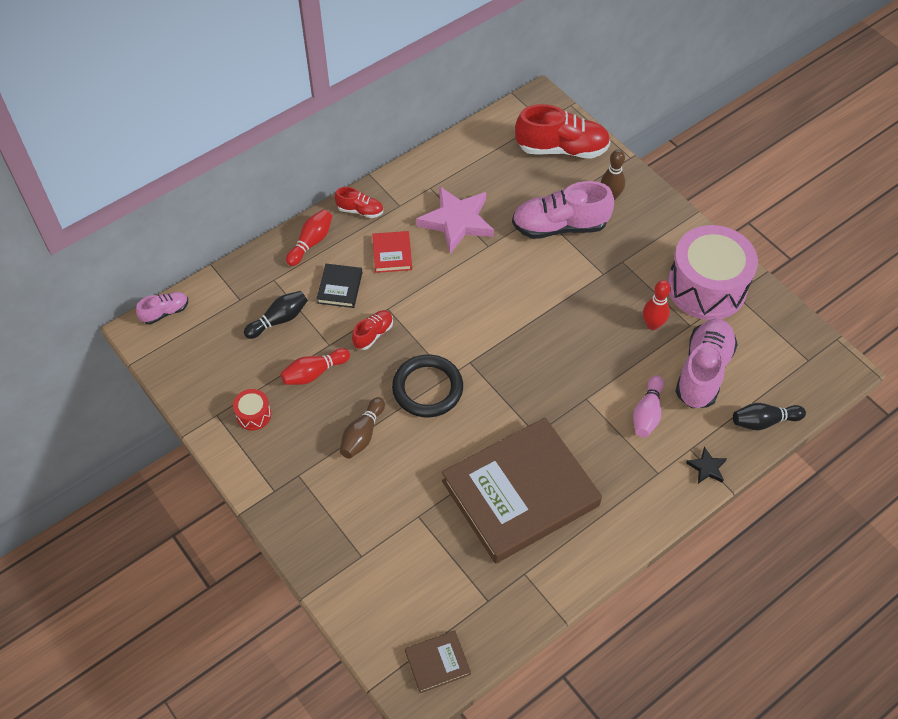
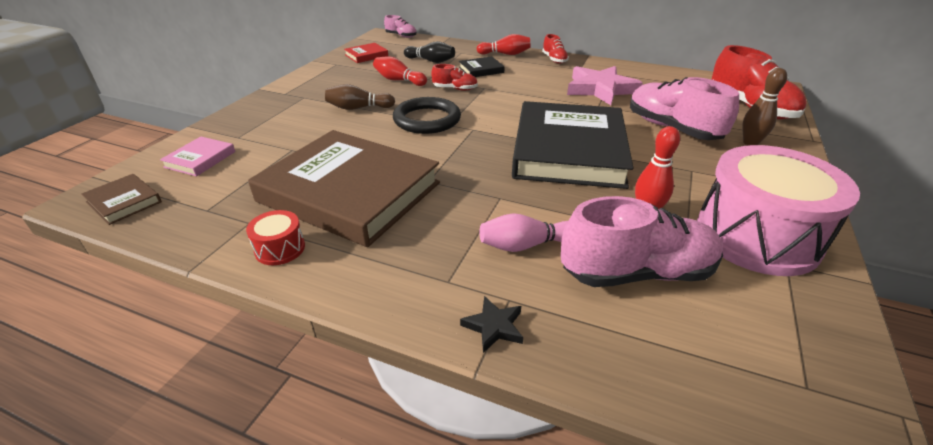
camera: 60 degrees right, 20 degrees down
(253, 415) = (345, 73): red drum -> red drum (280, 249)
(391, 595) = (200, 159): none -> pink book
(392, 254) = (534, 77): red book -> red book (366, 55)
(549, 317) = (568, 150): none -> black book
(764, 421) = (632, 367): black bowling pin -> none

